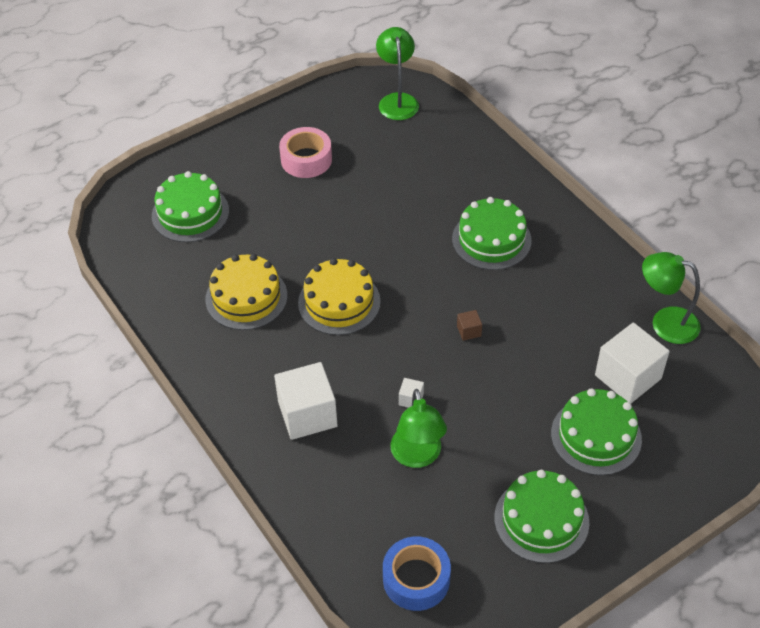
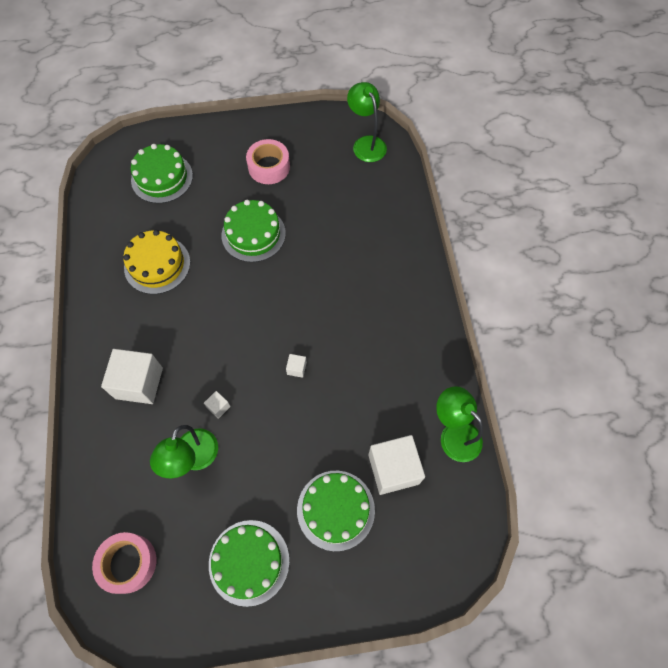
camera: 25 degrees right, 15 degrees up
(339, 302) = (218, 299): yellow cake -> none
(397, 100) = (366, 143): green lamp -> green lamp turned 45 degrees counterclockwise
(416, 579) = (128, 563): blue tape -> pink tape
(469, 331) = (296, 368): brown cube -> white cube
(491, 239) = (363, 296): green cake -> green cake (253, 234)

